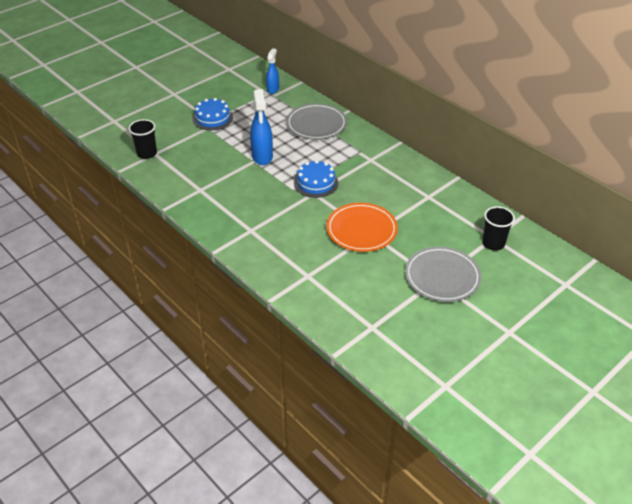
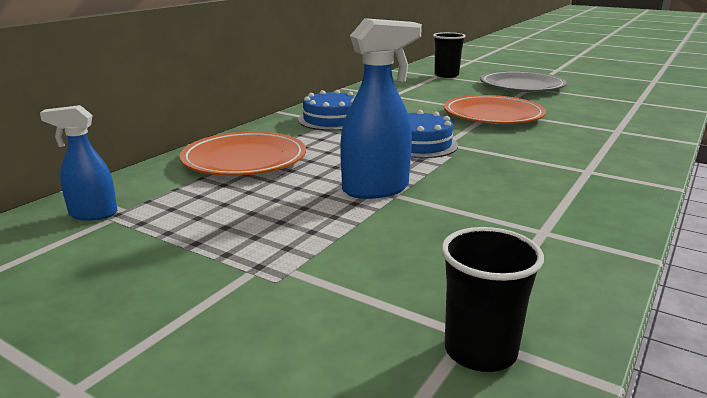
camera: 105 degrees left, 20 degrees down
(213, 118) = (241, 271): blue cake -> blue cake (332, 120)
(316, 124) = (244, 160): grey plate -> orange plate

